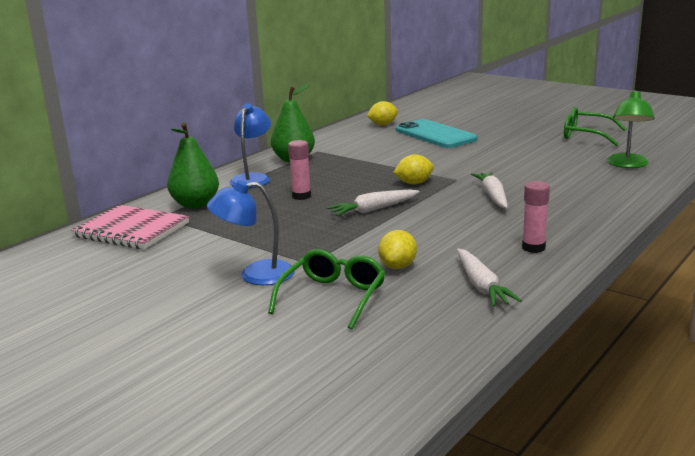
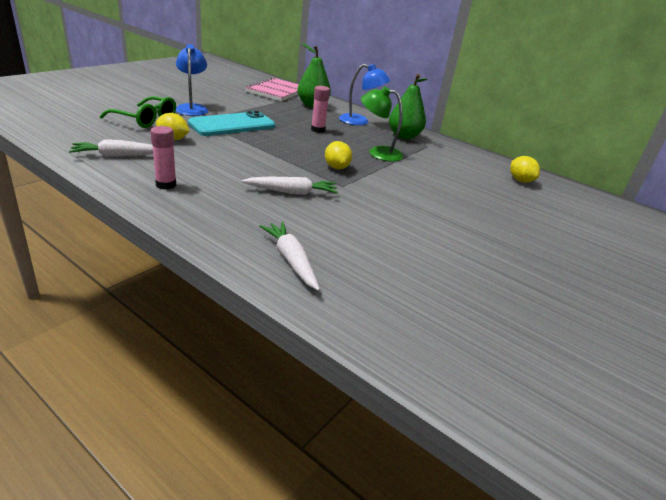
camera: 85 degrees right, 10 degrees up
(373, 210) = (280, 146): white carrot -> white carrot (291, 260)
(435, 135) = (489, 199): turquoise phone -> turquoise phone (232, 125)
(586, 135) = (515, 300): green glasses -> none
(627, 165) = (377, 297): green lamp -> green lamp (378, 153)

